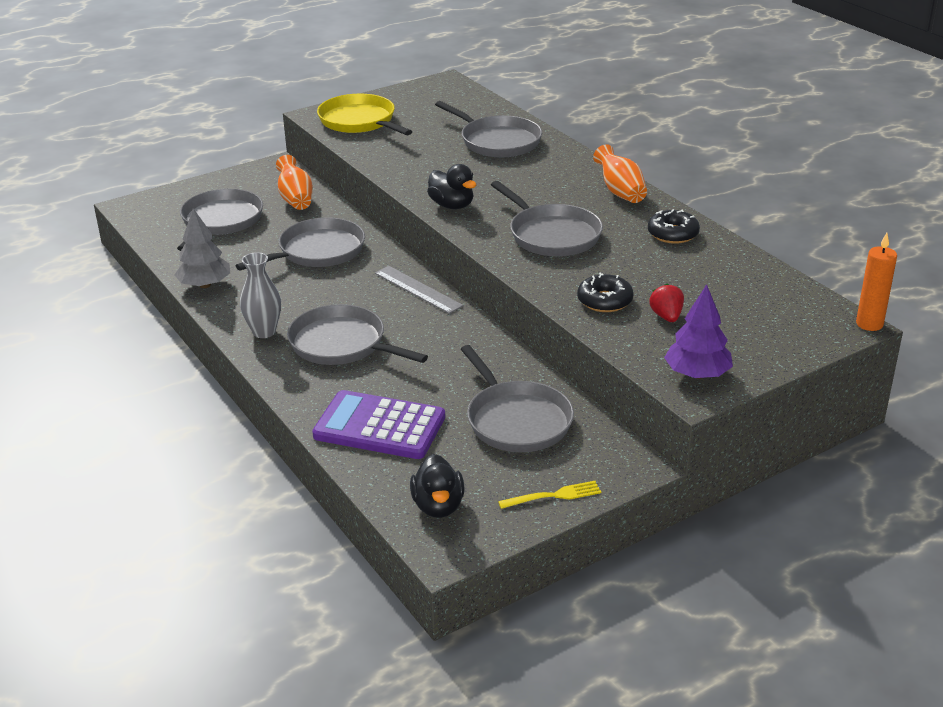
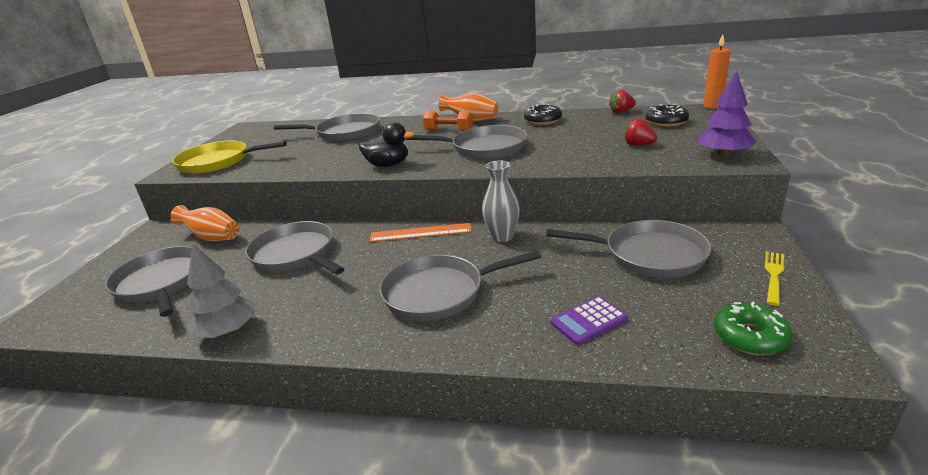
camera: 45 degrees left, 5 degrees down
(264, 332) = (356, 327): grey vase -> grey vase (502, 237)
(318, 251) = (295, 254): grey pan -> grey pan turned 45 degrees counterclockwise
(379, 426) = (588, 321): purple calculator -> purple calculator, size x0.53
(418, 289) = (420, 233): grey ruler -> orange ruler
(438, 506) = (750, 337): black duck -> green donut
(574, 193) = (448, 130): none -> orange dumbbell
(605, 301) = (592, 155): black donut -> black donut (666, 122)
(765, 271) = (621, 112): none -> red strawberry

